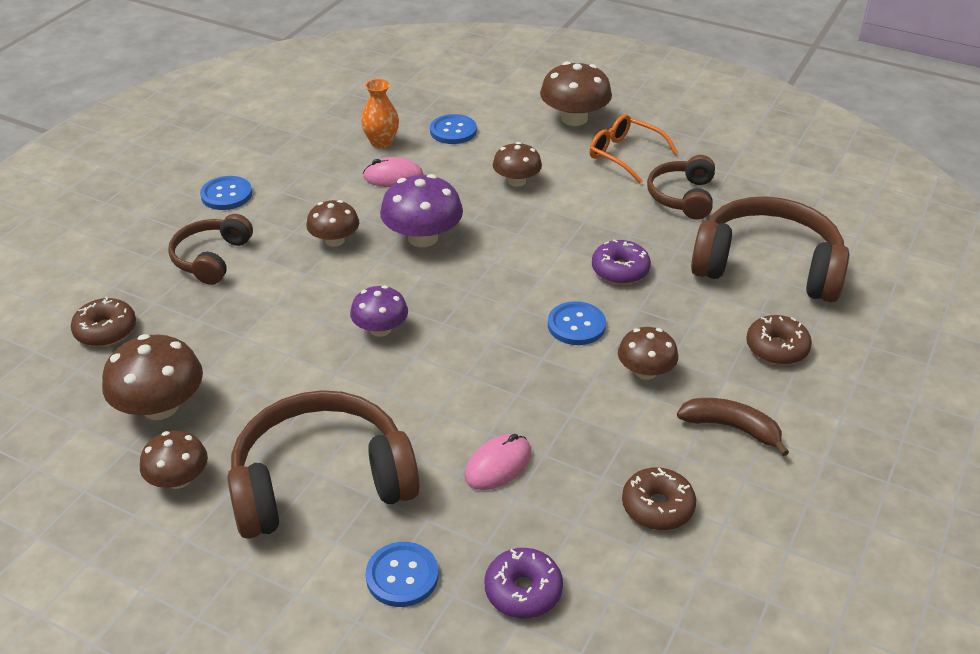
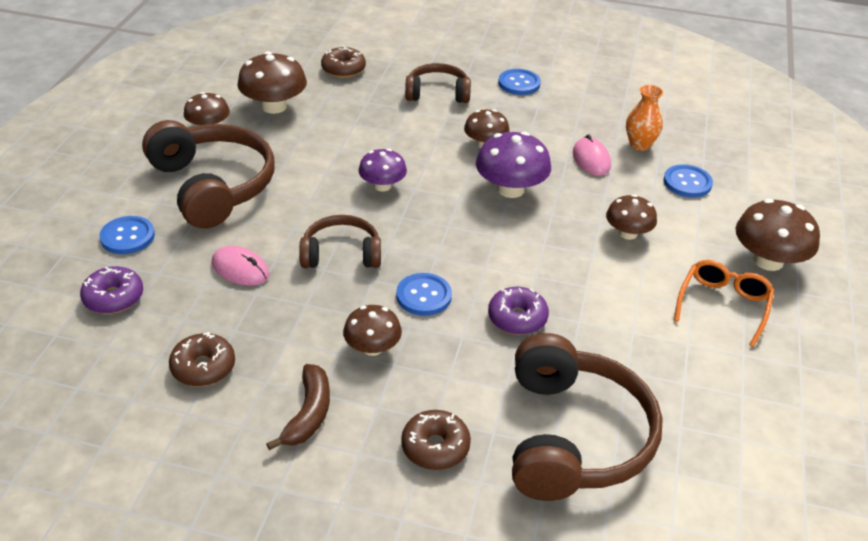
camera: 75 degrees right, 0 degrees up
(682, 197) = (669, 357): brown headphones -> brown headphones (341, 254)

